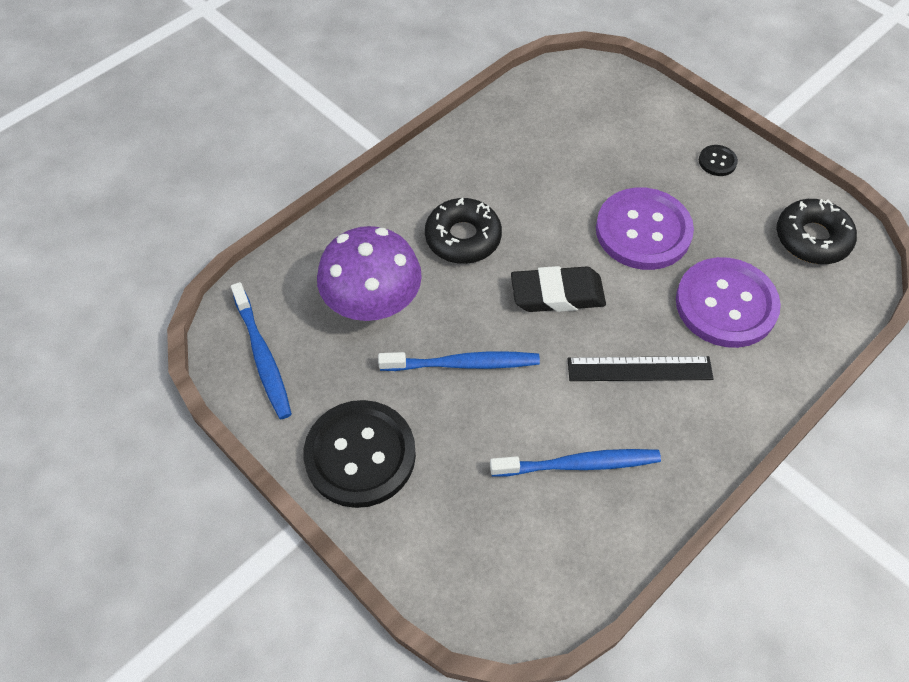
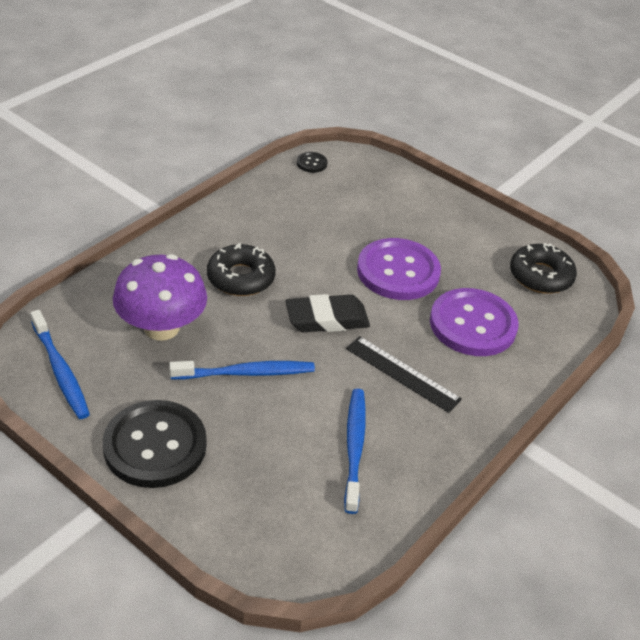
camera: 10 degrees left, 15 degrees down
(579, 464) = (354, 447): blue toothbrush -> blue toothbrush turned 75 degrees counterclockwise
(639, 369) = (402, 373): black ruler -> black ruler turned 45 degrees clockwise
(717, 161) = (457, 221): black button -> black button (311, 163)

